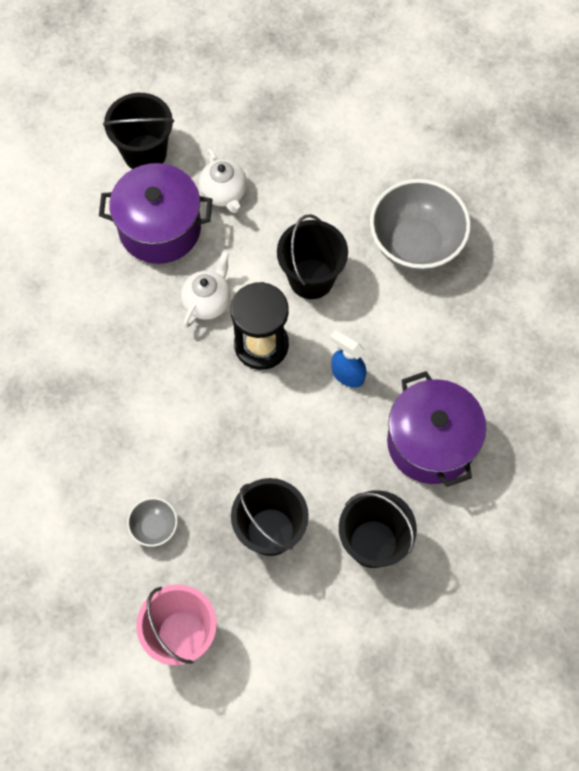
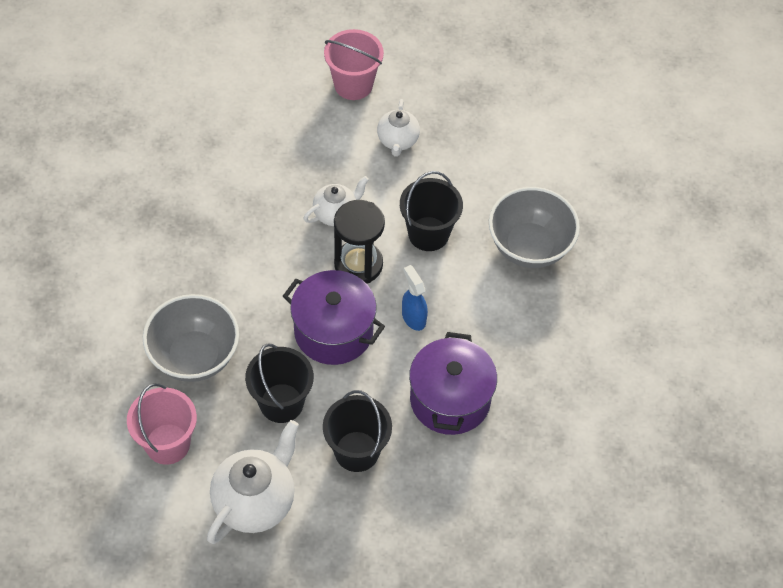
camera: 25 degrees right, 10 degrees down
(145, 153) = (353, 85): black bucket -> pink bucket
(154, 527) = (194, 356): grey bowl -> grey bowl, size x2.15
(160, 228) = (331, 144): purple pot -> purple pot (333, 331)
(305, 649) = (255, 501): none -> white teapot

